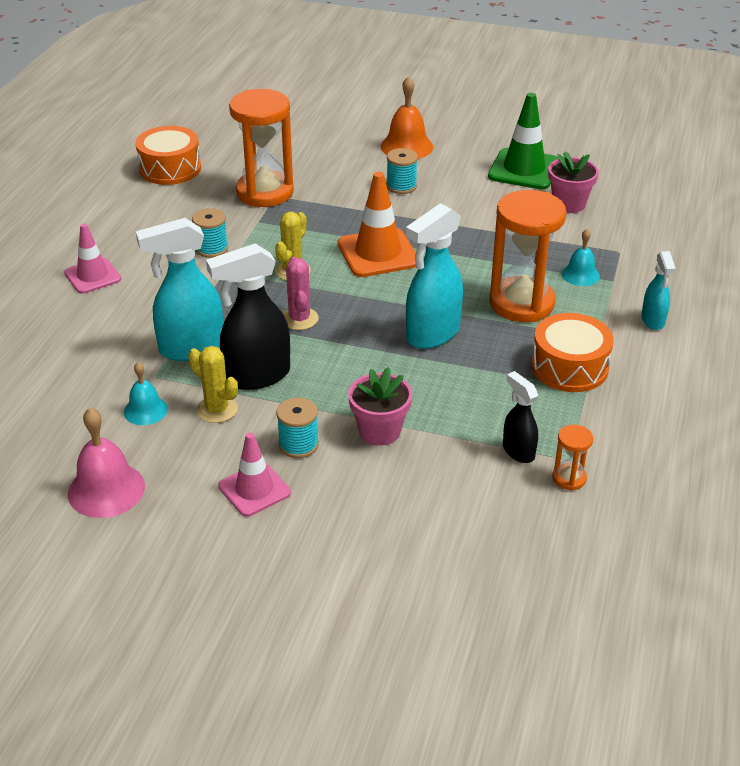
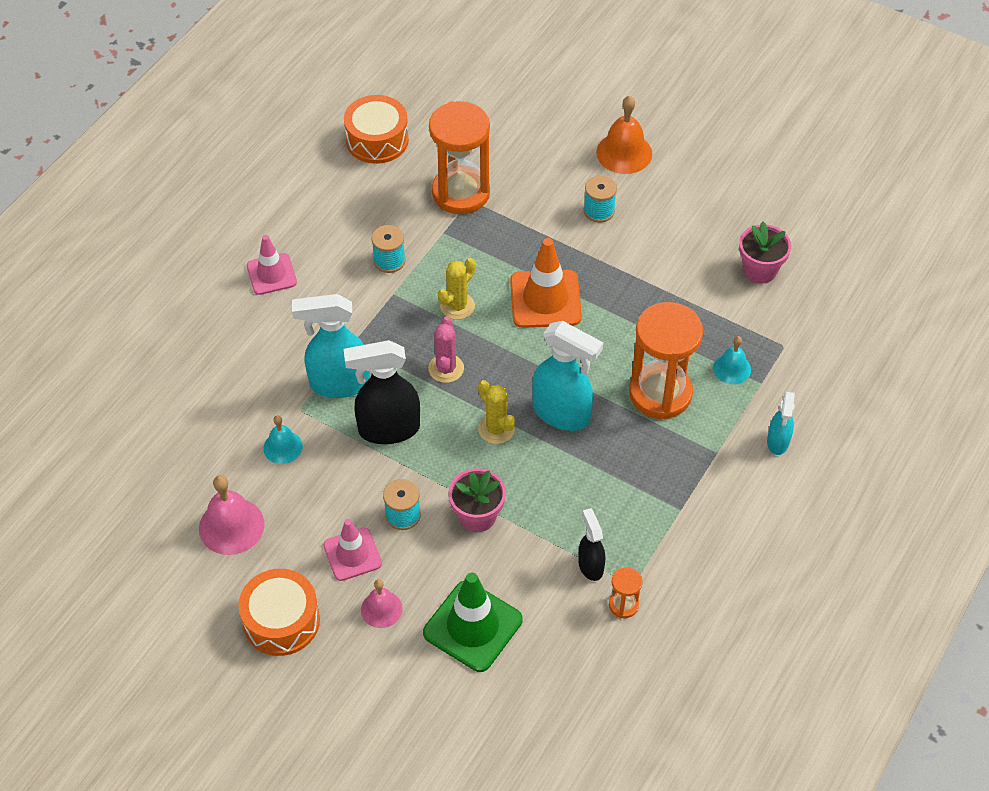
camera: 15 degrees right, 15 degrees up
(217, 409) = (344, 460): yellow cactus -> yellow cactus (496, 429)
(305, 533) = (381, 609): none -> pink bell
(432, 334) = (562, 414): turquoise spray bottle -> turquoise spray bottle turned 120 degrees counterclockwise
(524, 169) = (733, 211): green traffic cone -> green traffic cone (472, 626)
(569, 367) = (674, 481): orange drum -> orange drum (281, 621)

